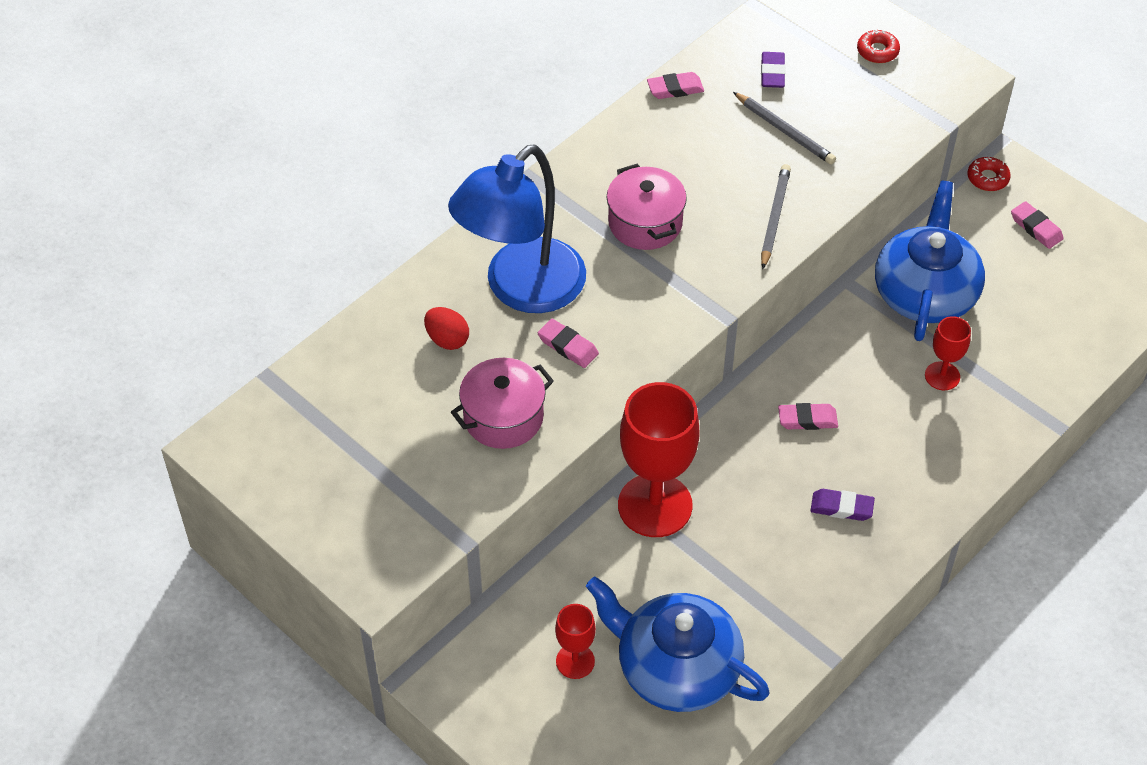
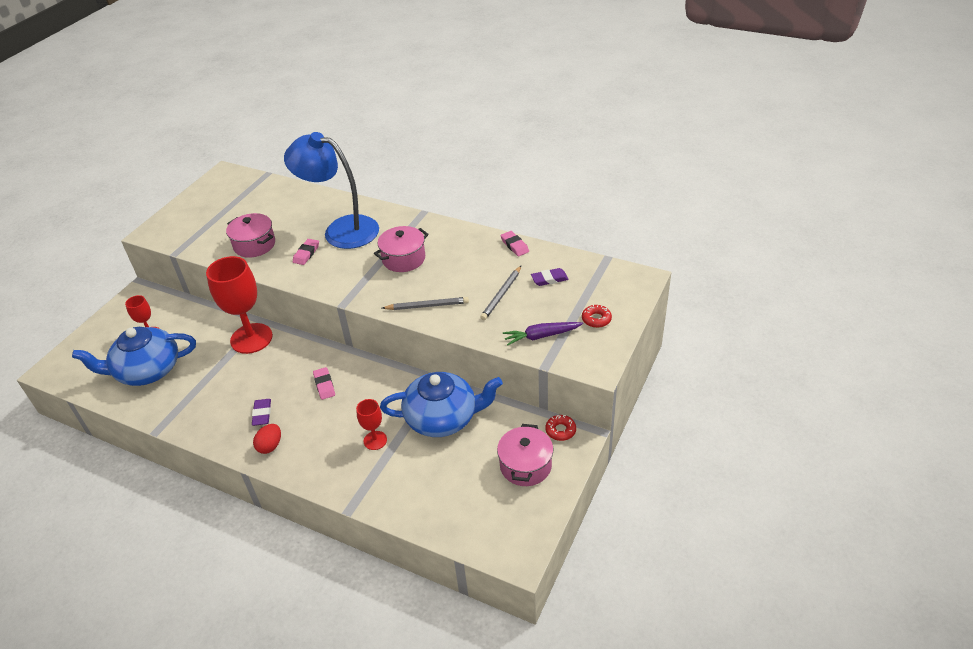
camera: 75 degrees right, 10 degrees down
(447, 339) = (301, 216): red egg -> red egg (270, 446)
(676, 668) = (147, 371): blue teapot -> blue teapot turned 120 degrees counterclockwise
(889, 113) = (541, 336): none -> purple carrot
(1036, 228) = (525, 466): pink eraser -> pink pot

